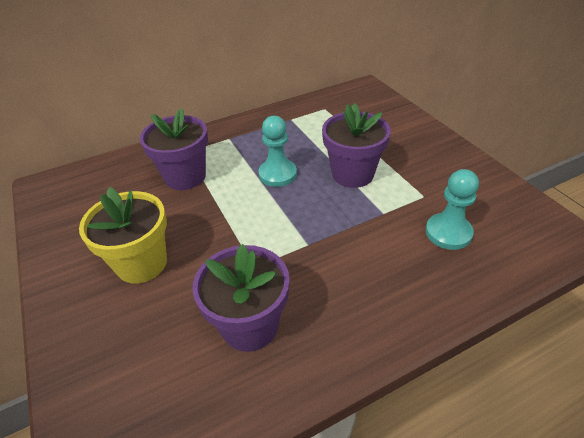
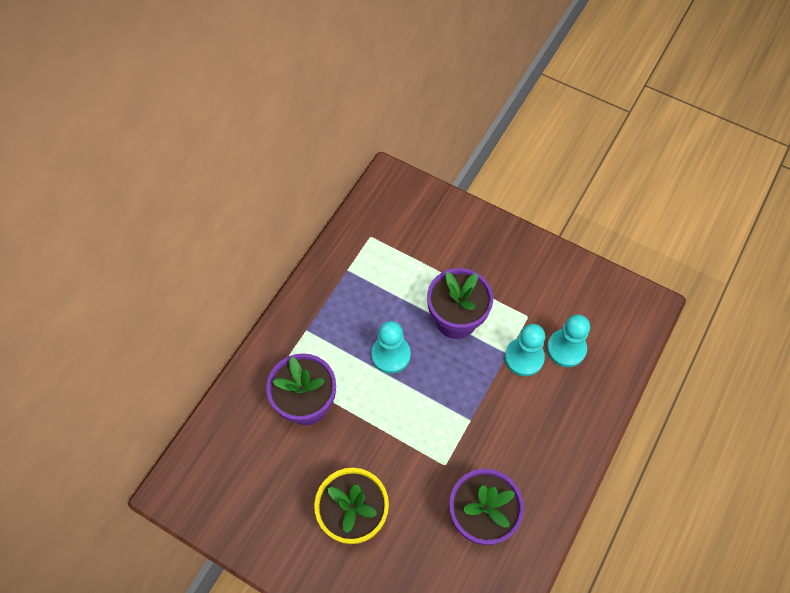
camera: 35 degrees left, 20 degrees up
(397, 222) = (524, 357): none -> turquoise pawn

